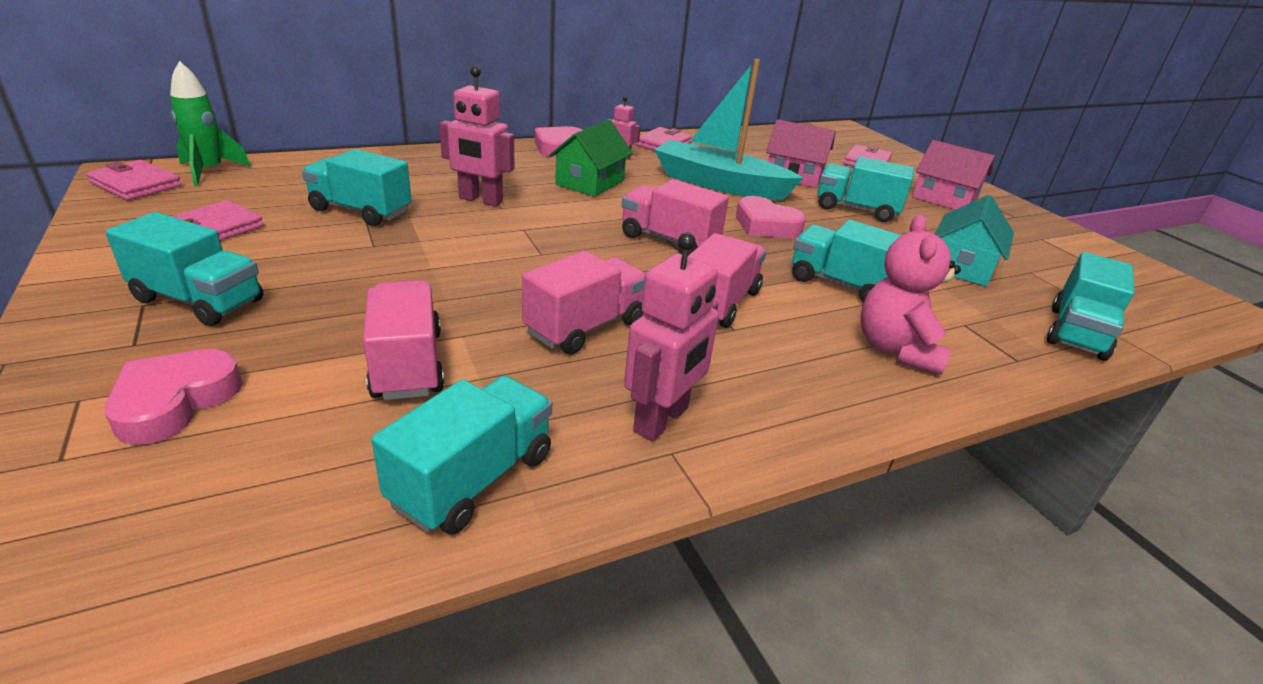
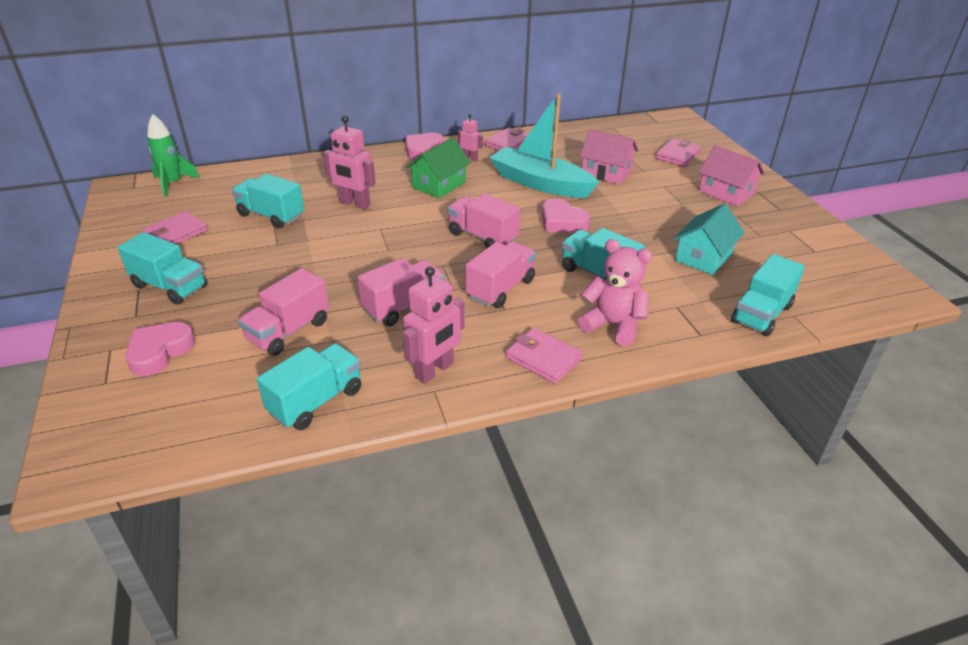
camera: 10 degrees right, 5 degrees up
(136, 184) = (127, 197): pink wallet -> pink wallet (543, 358)
(407, 364) = (289, 331): pink truck -> pink truck turned 135 degrees counterclockwise
(856, 209) = (644, 205): turquoise truck -> none
(896, 350) = (613, 325): pink teddy bear -> pink teddy bear turned 105 degrees clockwise

